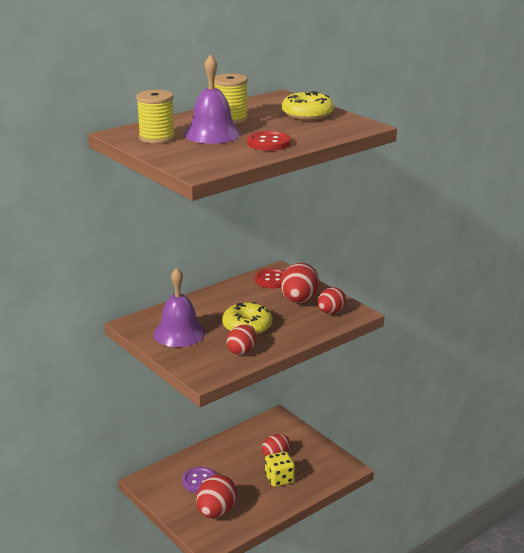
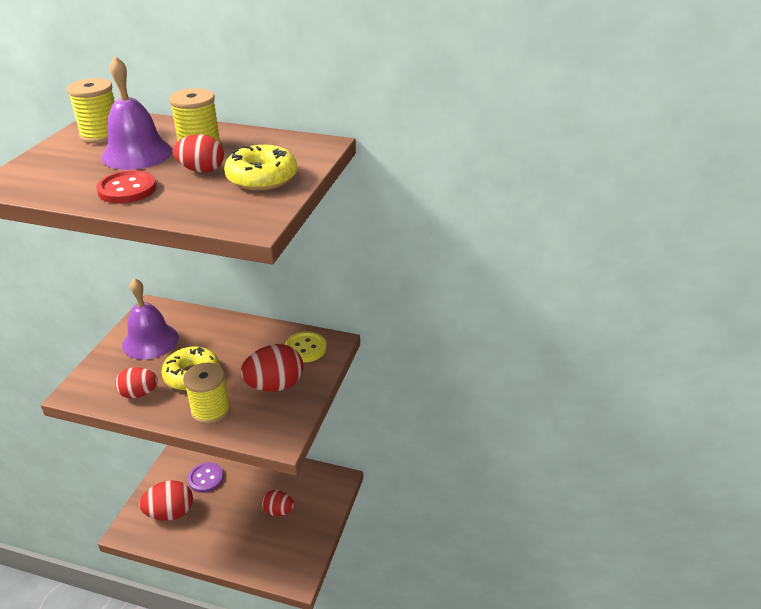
camera: 55 degrees right, 10 degrees up
(272, 280) = (305, 348): red button -> yellow button
(279, 479) = (244, 532): yellow dice -> none
(297, 328) = (210, 410): none -> yellow spool
(330, 312) = (266, 419): red egg -> red egg (202, 170)

